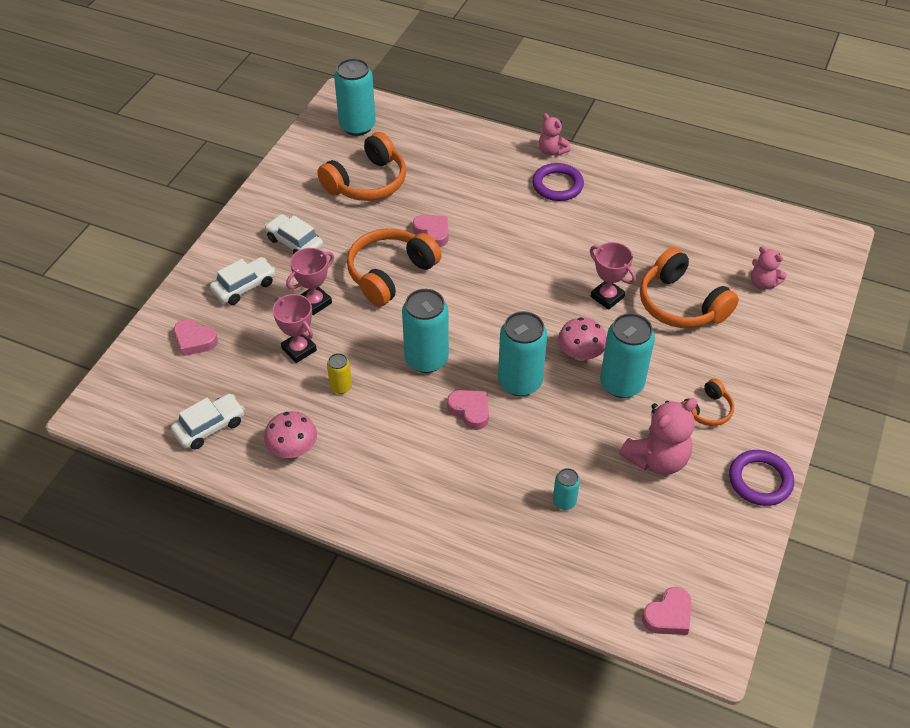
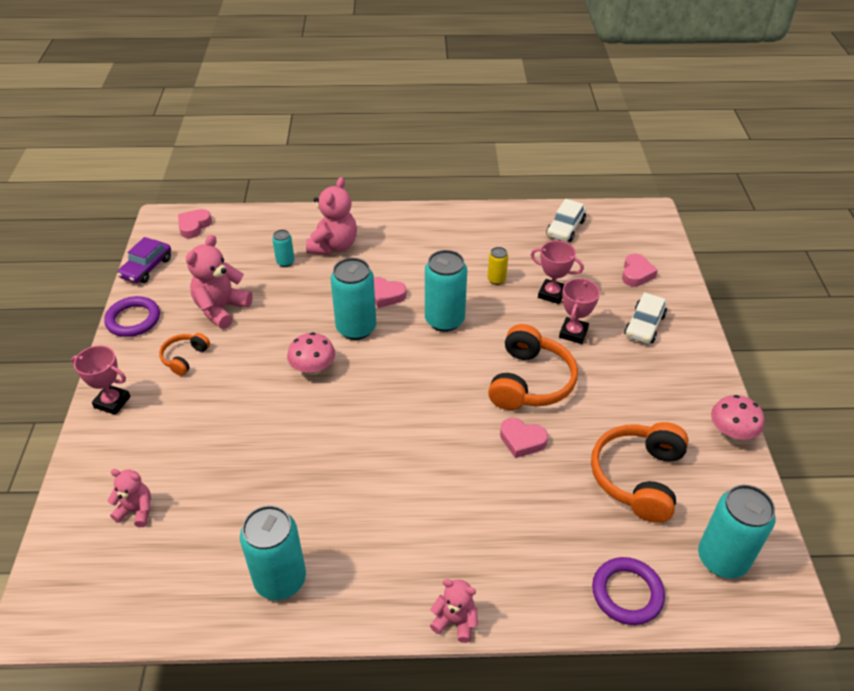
camera: 155 degrees right, 5 degrees down
(194, 341) = (636, 274): pink heart -> pink heart turned 105 degrees clockwise
(293, 449) = (497, 234): pink mushroom -> pink mushroom (731, 432)
(294, 243) = (643, 380): white car -> none
(496, 506) = (334, 246): none -> pink teddy bear
(557, 185) = (421, 563): purple ring -> purple ring (627, 593)
(607, 297) = (307, 433): pink trophy -> pink trophy (112, 402)
(621, 384) = (267, 355): turquoise can -> turquoise can (280, 580)
(681, 304) = (227, 452): orange headphones -> none
(740, 558) = (147, 268): none -> purple car

